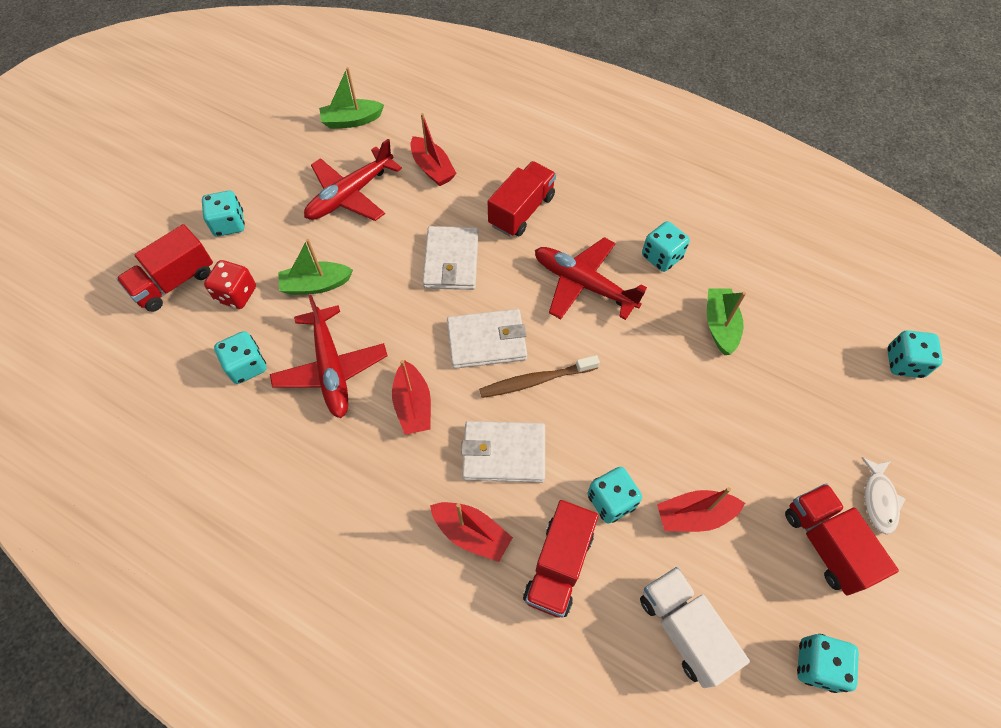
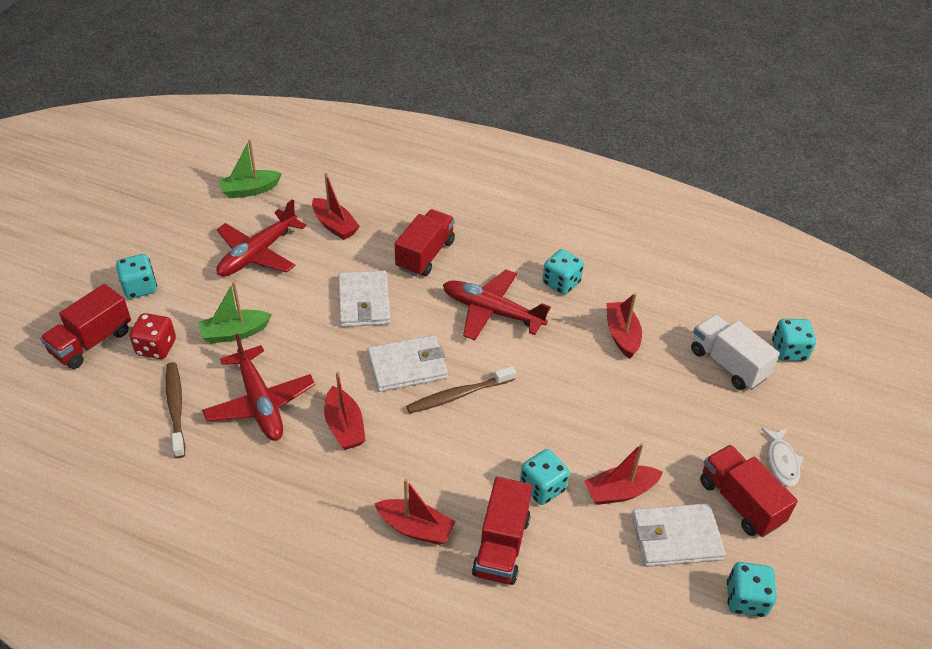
camera: 10 degrees left, 15 degrees down
(247, 366) = (176, 408): turquoise dice -> brown toothbrush
(503, 453) = (437, 458): white wallet -> white wallet (676, 538)
(684, 629) = (623, 584): white truck -> white truck (728, 364)
(720, 325) = (622, 335): green boat -> red boat

